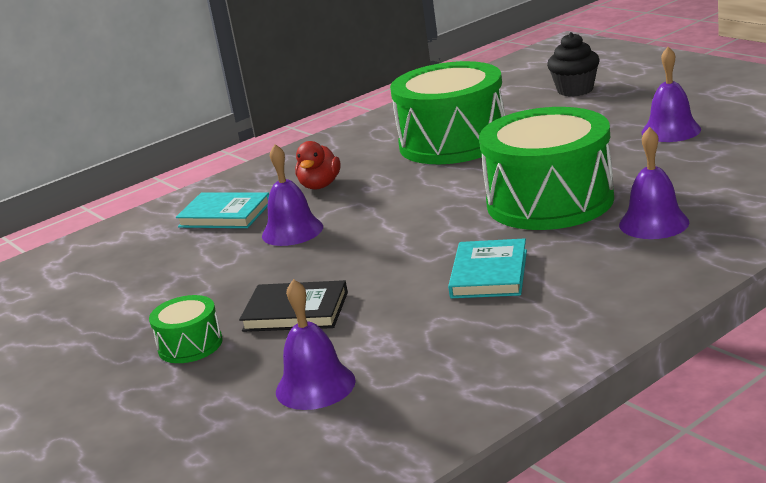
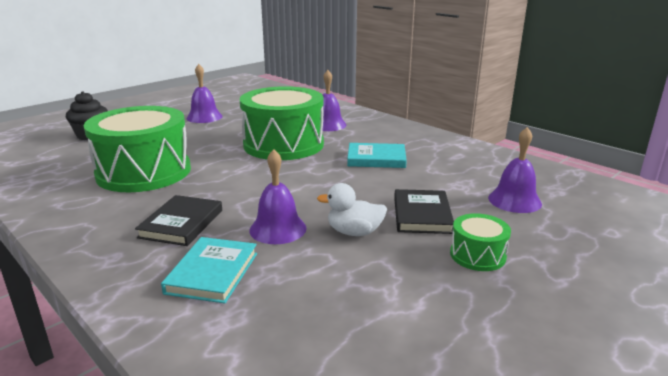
camera: 100 degrees left, 0 degrees up
(269, 271) = (354, 232): none -> white duck
(320, 185) = (181, 223): red duck -> black book

